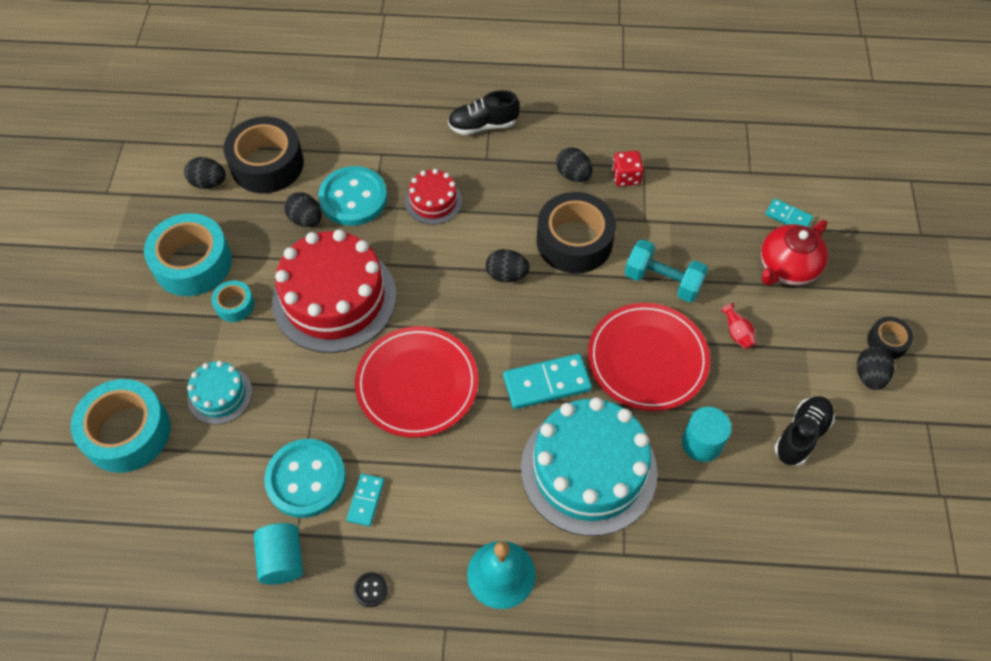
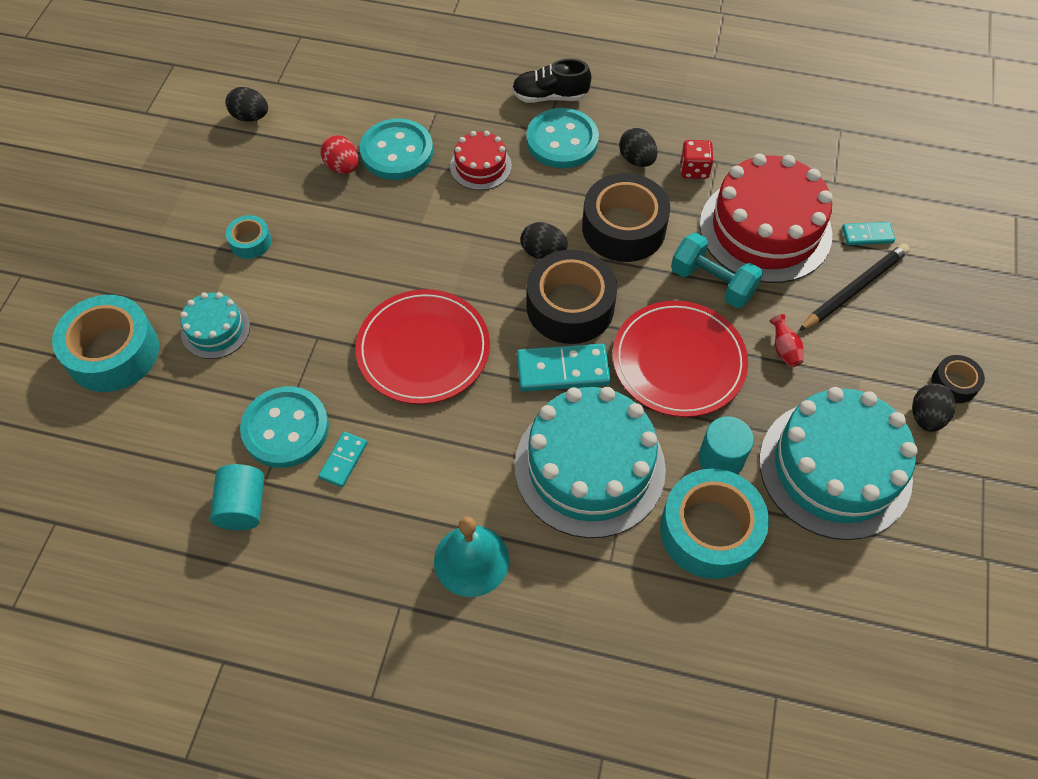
camera: 10 degrees right, 0 degrees up
(192, 263) = (217, 194): turquoise tape -> turquoise tape (710, 531)
(267, 164) = (314, 106): black tape -> black tape (570, 306)
(306, 219) = (342, 167): black egg -> red egg
(334, 298) = (355, 250): red cake -> red cake (765, 229)
(370, 590) = (329, 553): black button -> none
(502, 166) = (562, 141): none -> turquoise button
(786, 268) = (854, 289): red teapot -> black pencil
(788, 217) = (867, 235): turquoise domino -> turquoise domino turned 45 degrees counterclockwise
(801, 435) = (835, 468): black shoe -> turquoise cake

